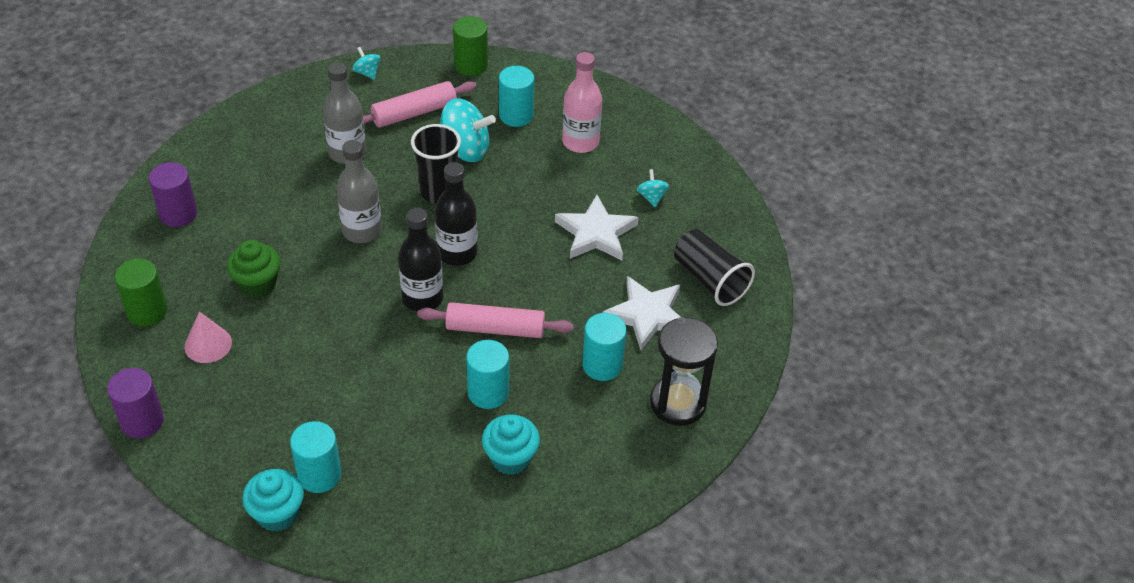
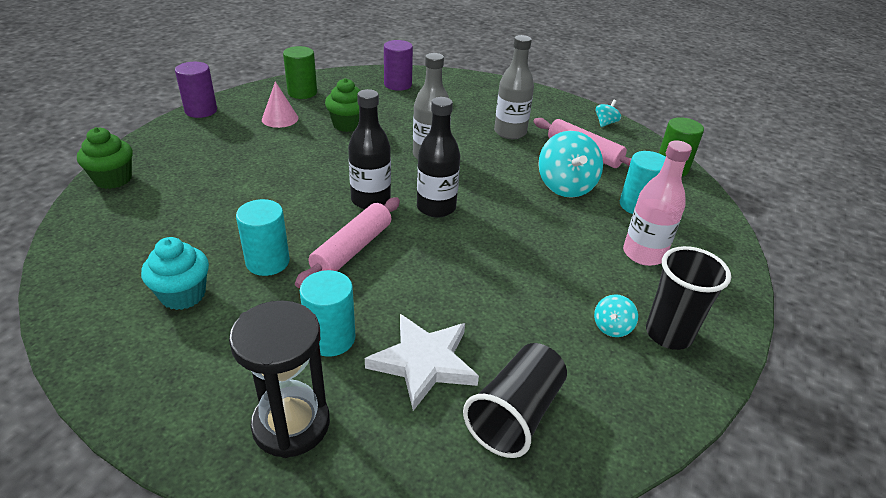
camera: 70 degrees right, 10 degrees down
(277, 514) = (113, 179): turquoise cupcake -> green cupcake
(319, 475) = (155, 190): turquoise cylinder -> none
(438, 192) = (502, 183): black cup -> black cup (668, 334)
(495, 328) = (352, 249): pink rolling pin -> pink rolling pin turned 45 degrees clockwise
(596, 233) = (523, 292): white star -> none
(652, 197) = (612, 327): turquoise spinning top -> turquoise spinning top turned 150 degrees clockwise

